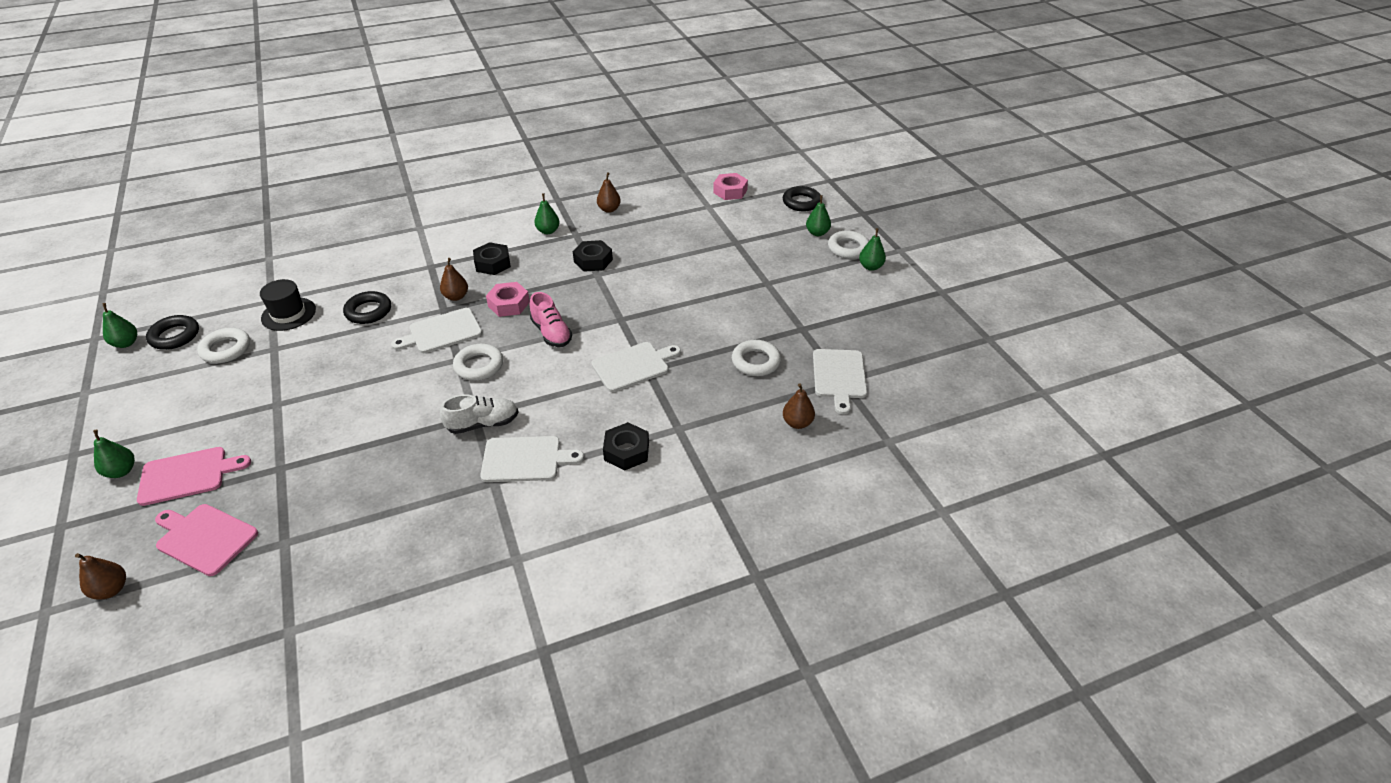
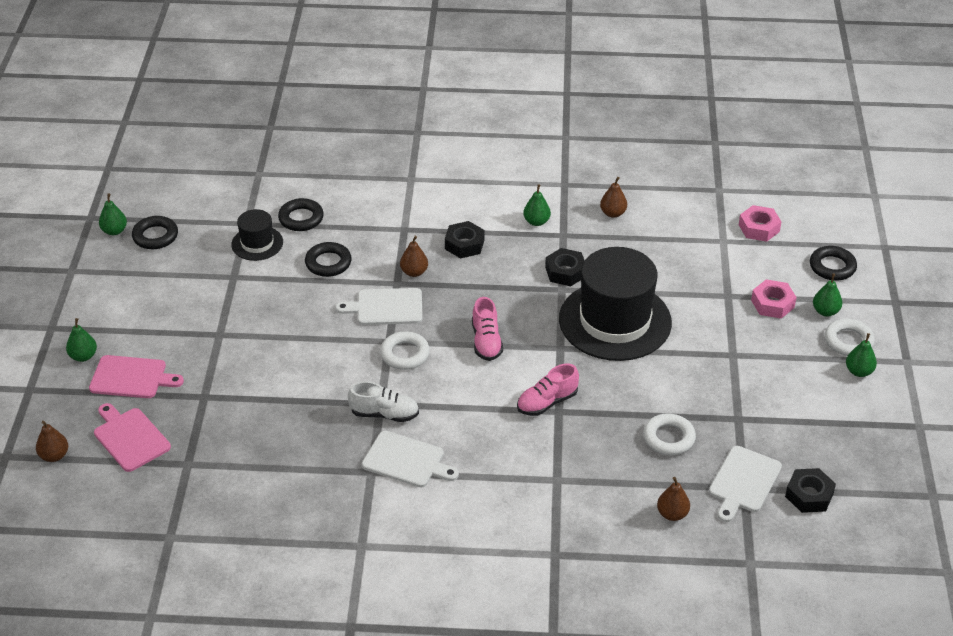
camera: 25 degrees right, 0 degrees up
(226, 349) = (193, 264): white ring -> none
(326, 283) = (301, 218): none -> black ring
(509, 304) = (460, 296): pink nut -> pink nut (772, 304)
(626, 451) = (498, 485): black nut -> black nut (809, 495)
(633, 366) = (547, 402): white cutting board -> pink shoe
(656, 285) = (615, 321): none -> black hat

